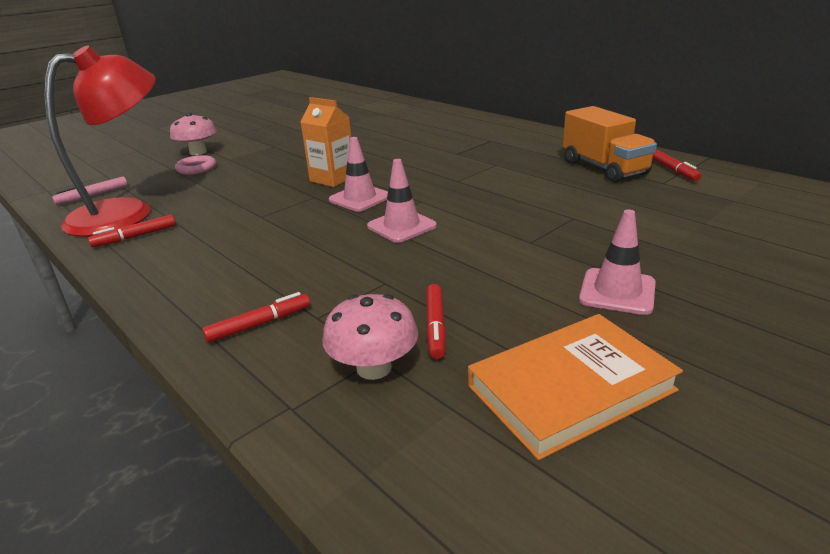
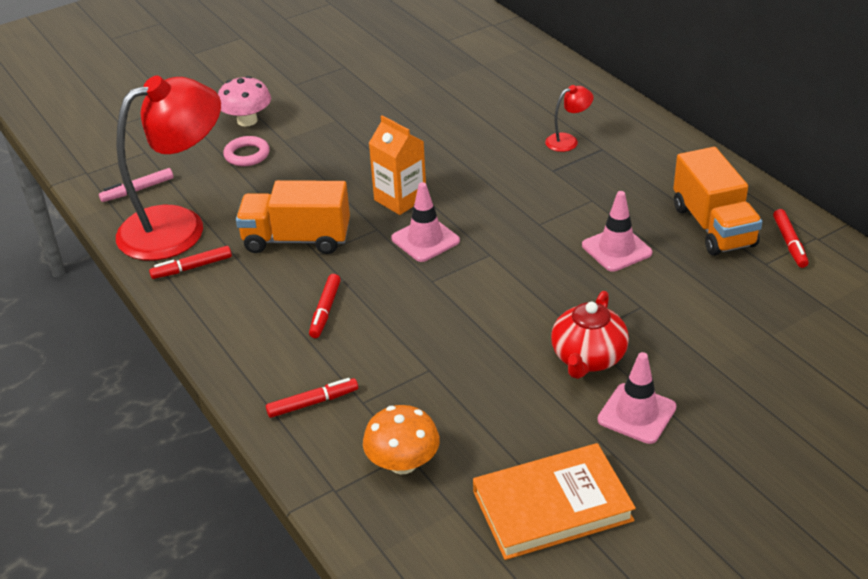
camera: 10 degrees right, 10 degrees up
(240, 209) = (297, 239): none -> orange truck
(374, 368) = (403, 463): pink mushroom -> orange mushroom
(401, 226) = (460, 293): pink traffic cone -> pink traffic cone (616, 249)
(435, 326) = (463, 428): red marker -> red marker (325, 310)
(462, 139) = (568, 141): none -> red lamp
(543, 256) = (588, 358): none -> red teapot

